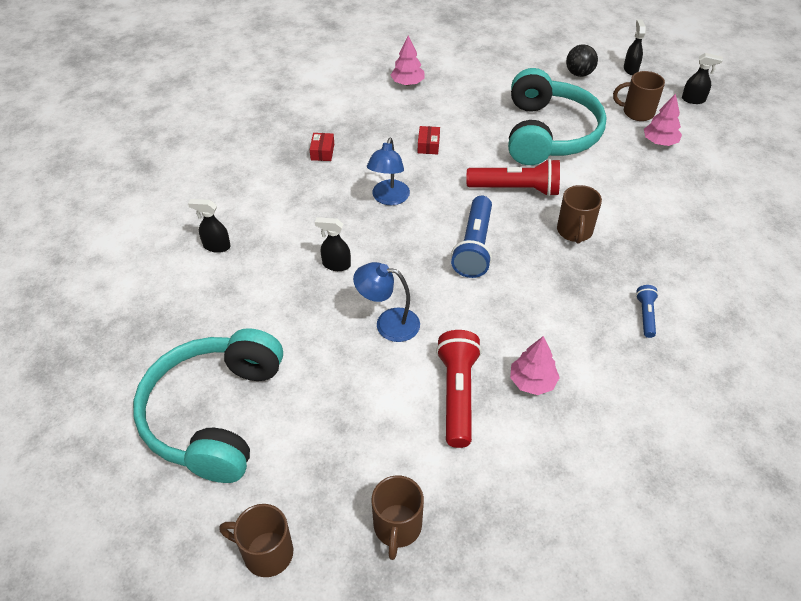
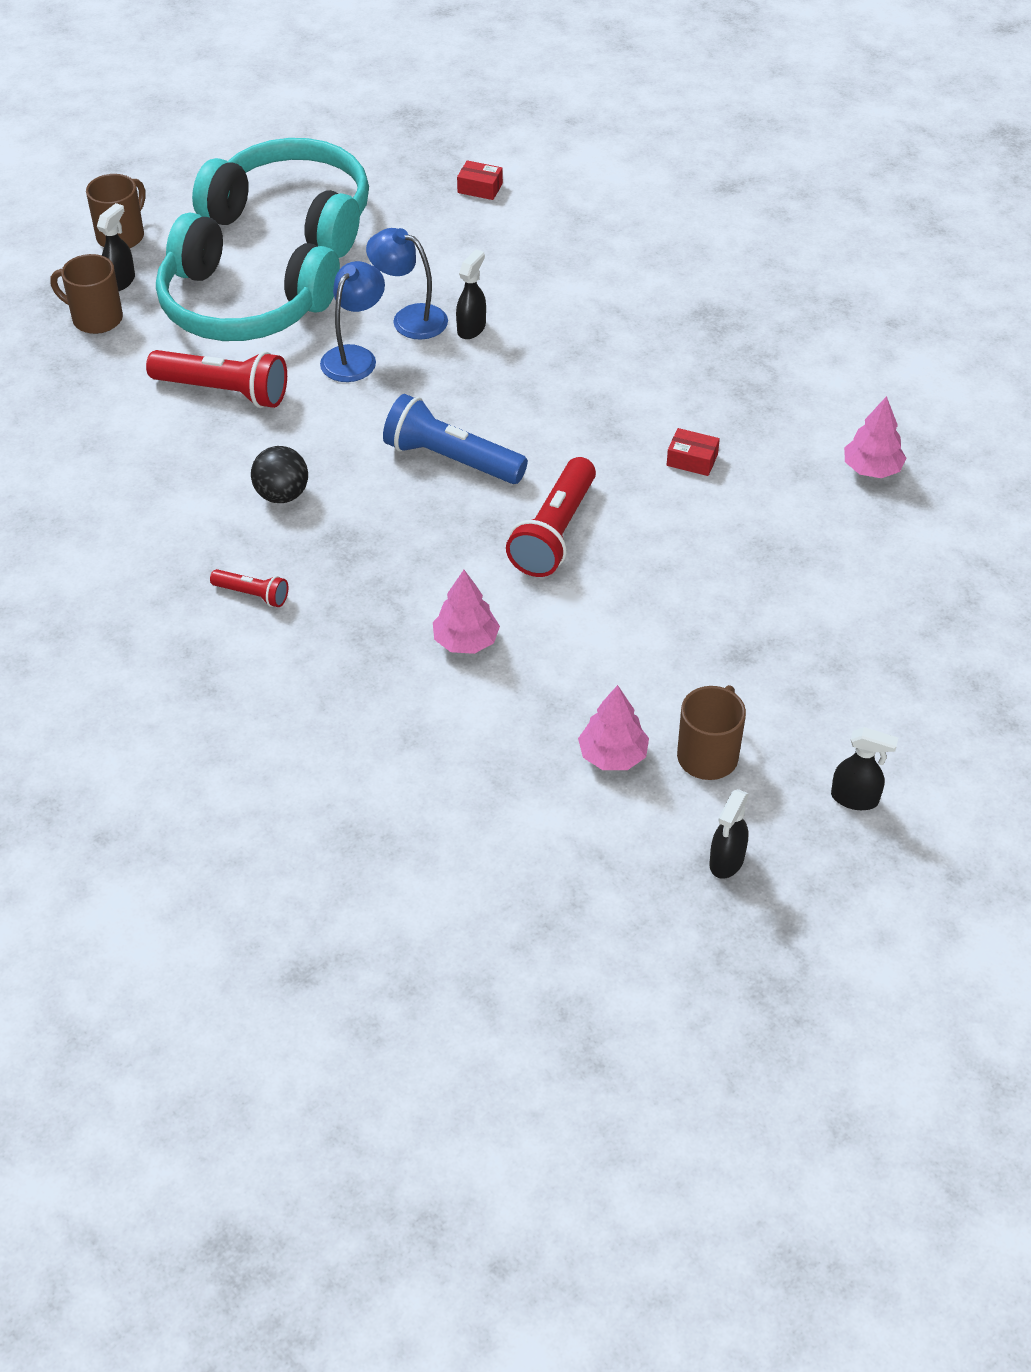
camera: 105 degrees right, 0 degrees up
(216, 246) = (546, 235): black spray bottle -> black spray bottle (121, 281)
(322, 152) = (709, 347): red box -> red box (480, 188)
(389, 198) = (581, 396): blue lamp -> blue lamp (409, 318)
(532, 382) = (207, 457): pink tree -> pink tree (466, 641)
(548, 134) = (680, 610): turquoise headphones -> turquoise headphones (242, 306)
(574, 231) = (438, 572): brown mug -> none
(579, 74) = (854, 710): black ball -> black ball (282, 495)
(645, 315) = (252, 595): blue flashlight -> red flashlight

